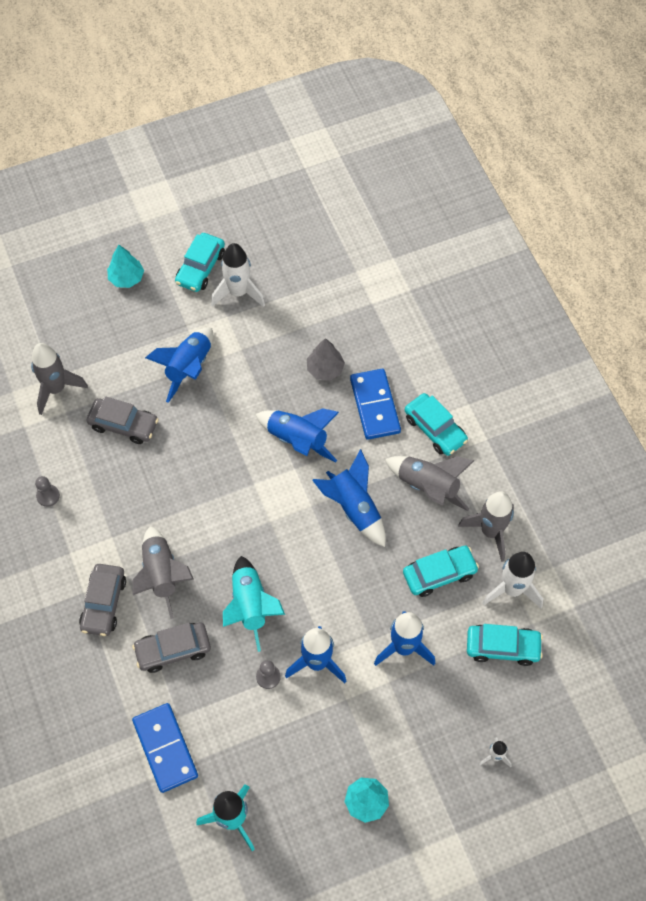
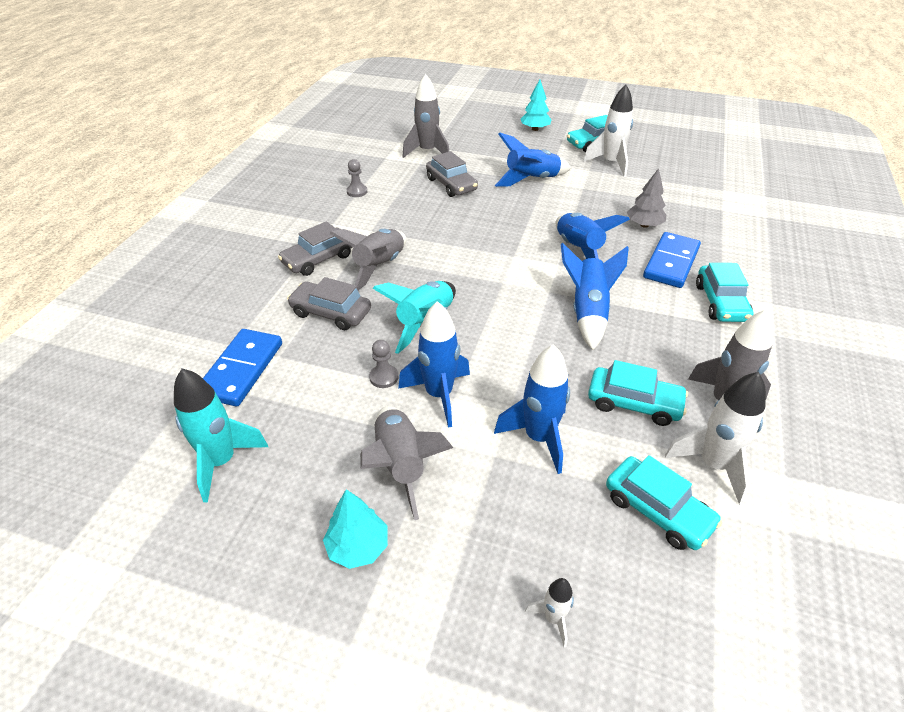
camera: 40 degrees right, 20 degrees down
(428, 487) = (678, 335): grey rocket -> grey rocket (401, 465)

